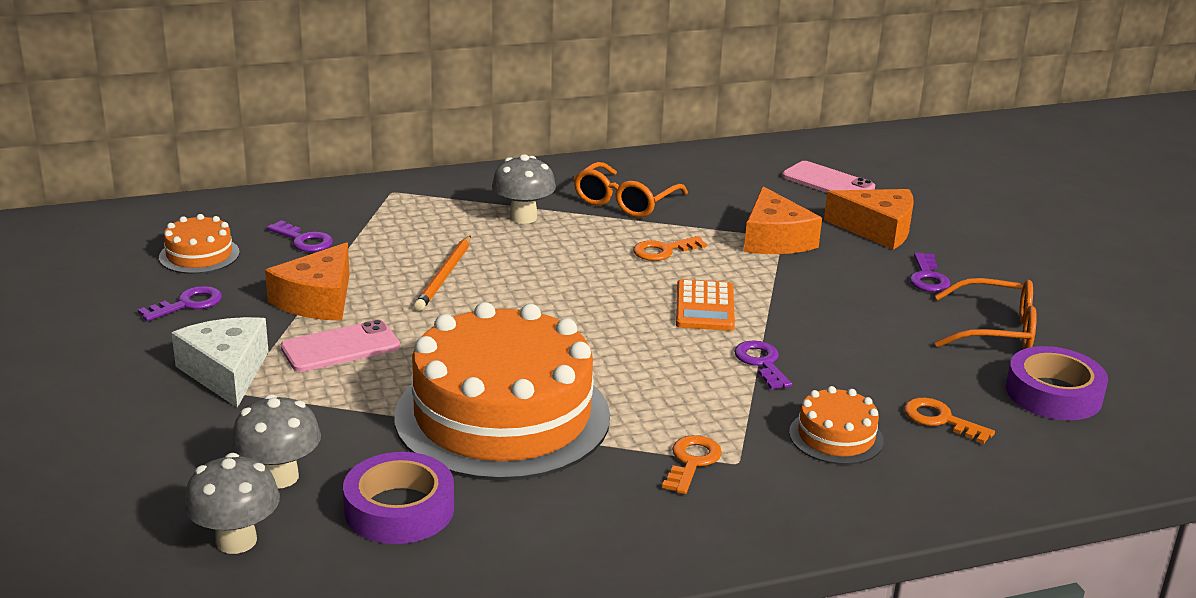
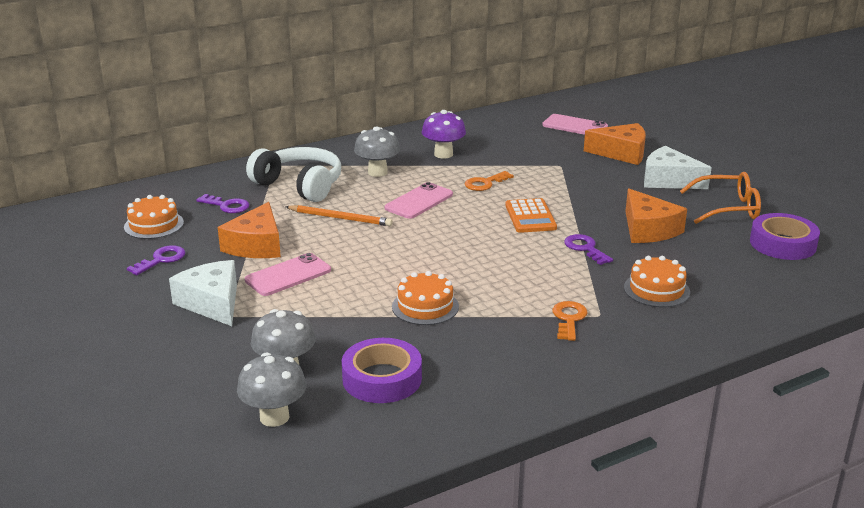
camera: 10 degrees left, 0 degrees up
(411, 223) = (300, 185): none -> white headphones
(444, 276) = (340, 218): orange pencil -> orange pencil turned 75 degrees counterclockwise
(502, 416) = (425, 306): orange cake -> orange cake, size x0.43
(561, 266) = (419, 201): none -> pink phone
(624, 202) = (443, 154): orange glasses -> purple mushroom
(774, 239) = (556, 167): orange cheese -> orange cheese (648, 229)
(928, 277) = (668, 180): purple key -> white cheese
(940, 420) = (718, 270): orange key -> none

